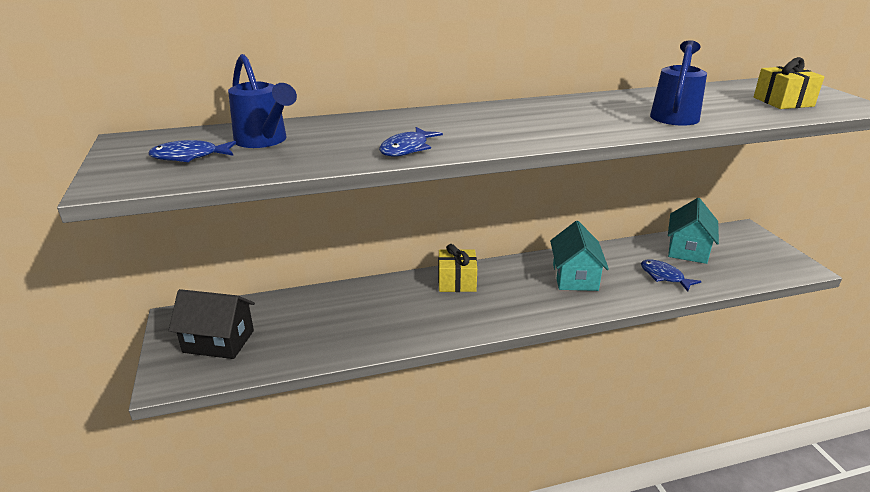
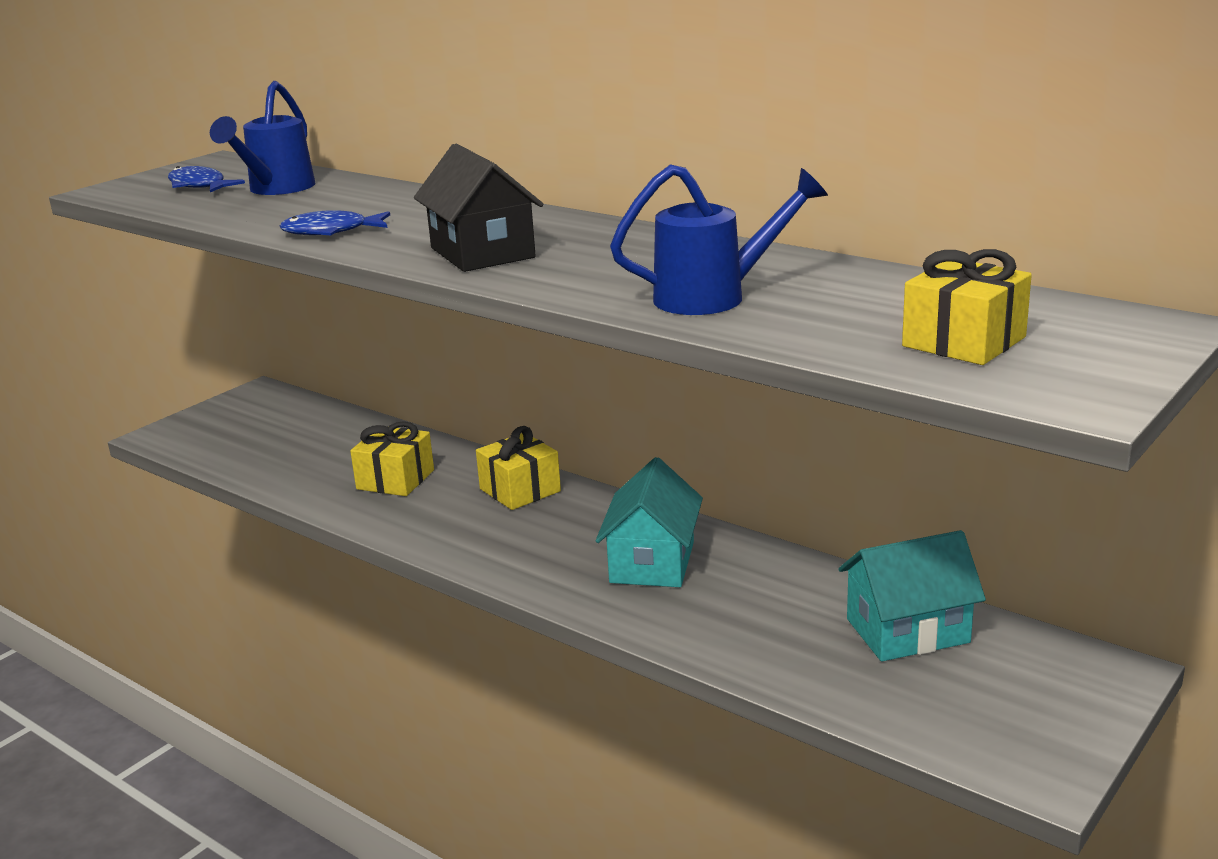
camera: 55 degrees right, 5 degrees down
(218, 341) = (242, 426): black house -> black house (482, 253)
(388, 312) = (395, 479): none -> yellow gift
(575, 277) = (652, 562): turquoise house -> turquoise house turned 45 degrees counterclockwise
(664, 276) = (767, 633): blue fish -> none

